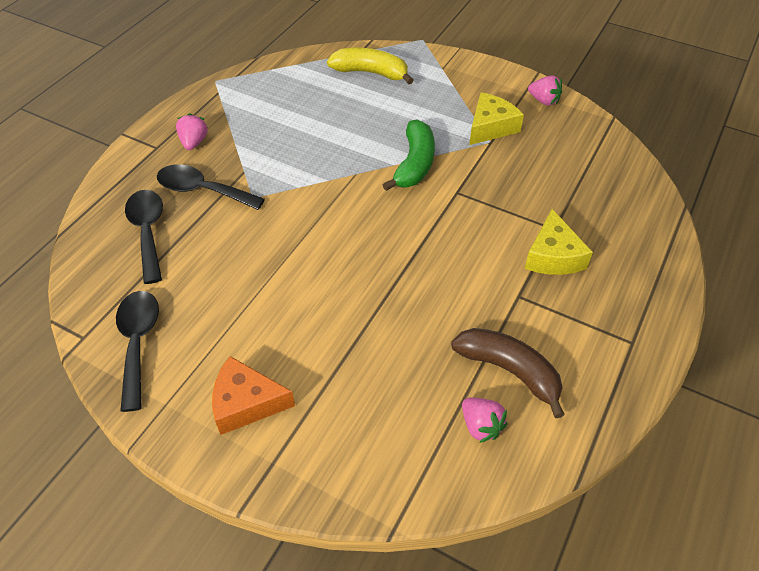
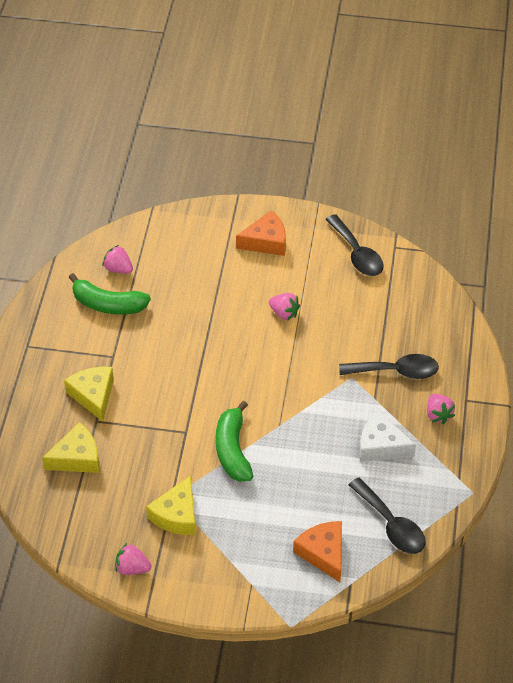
camera: 160 degrees right, 0 degrees up
(148, 232) = (411, 325): black spoon -> black spoon (391, 525)
(267, 132) = (381, 446): none -> white cheese
(282, 289) = (284, 313): none -> pink strawberry
(371, 73) = (323, 553): yellow banana -> orange cheese
(509, 371) = (108, 304): brown banana -> green banana
(582, 198) = (77, 457): none -> yellow cheese

